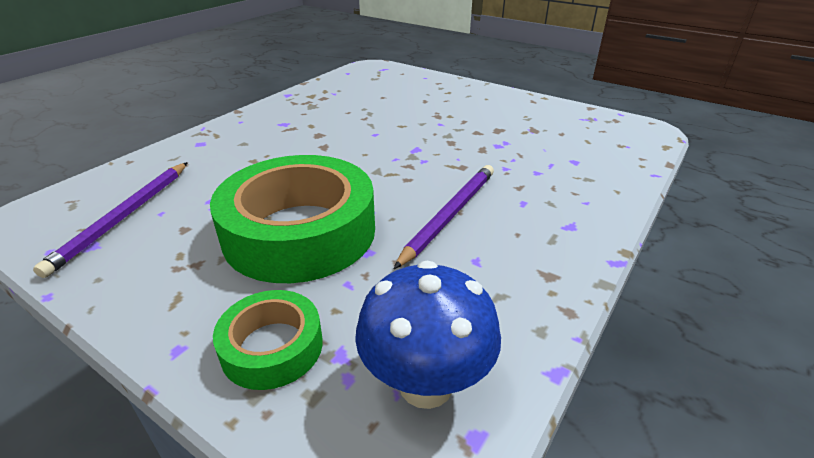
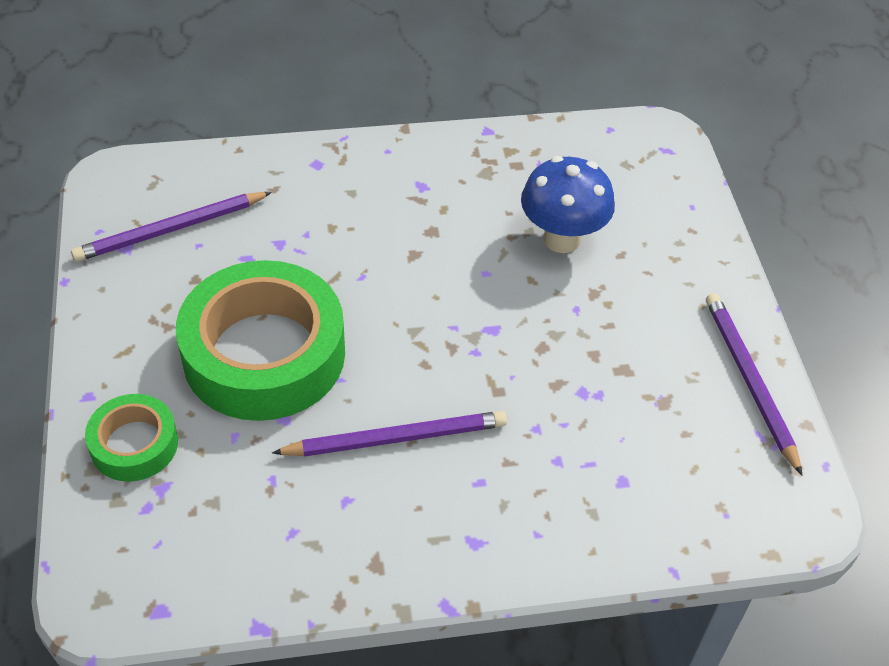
camera: 45 degrees right, 15 degrees up
(426, 384) = (179, 555): blue mushroom -> blue mushroom (562, 239)
(547, 107) = (749, 381): none -> purple pencil

